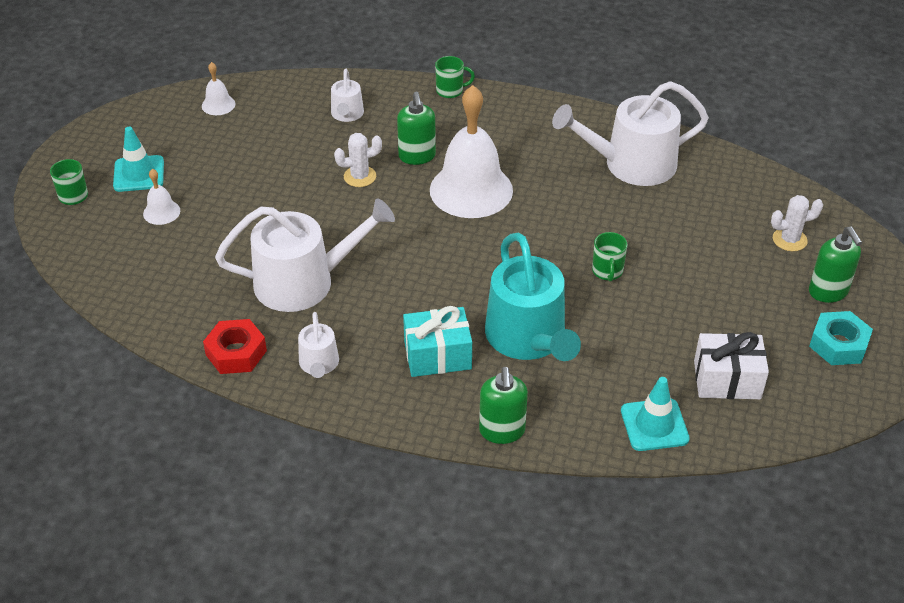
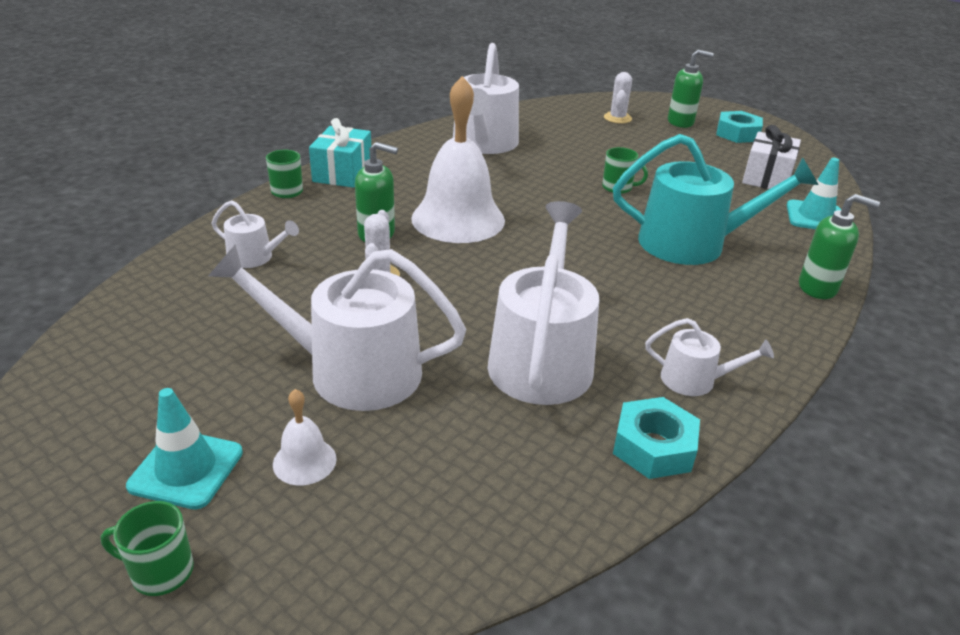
camera: 70 degrees left, 10 degrees down
(218, 105) = (111, 350): white bell -> none
(236, 353) = (653, 447): red nut -> turquoise nut
(246, 201) = (351, 371): none -> white watering can
(437, 355) = (702, 297): turquoise gift -> turquoise gift (342, 173)

